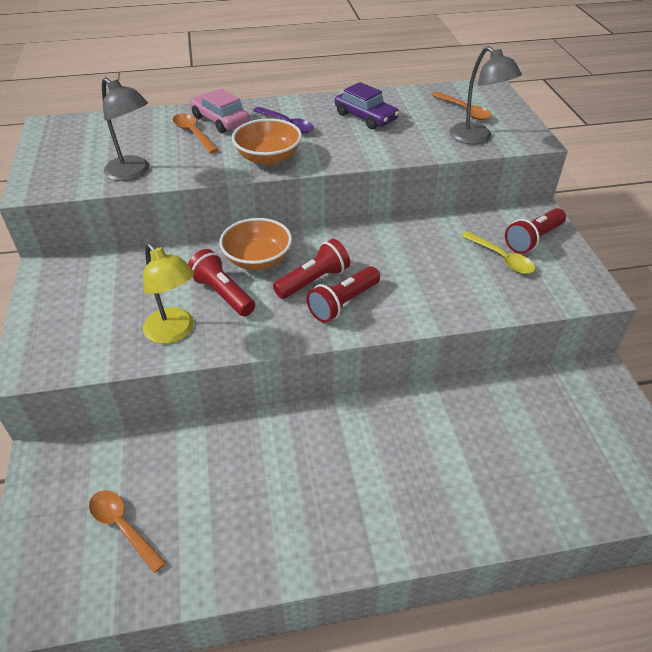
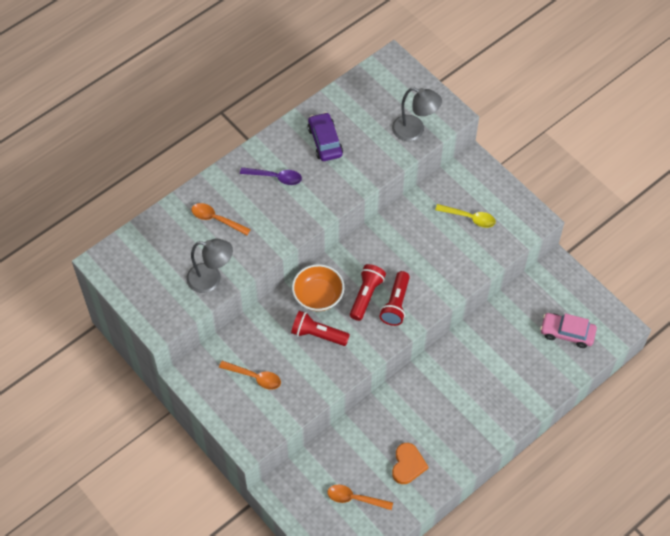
camera: 30 degrees left, 15 degrees up
(174, 332) = (312, 377): yellow lamp -> none
(220, 120) = (223, 195): pink car -> pink car (567, 333)
(230, 520) = (408, 465): none -> orange heart
(268, 158) = (289, 220): orange bowl -> none
(365, 117) = (325, 141): purple car -> purple car turned 120 degrees counterclockwise
(464, 111) = (389, 101): orange spoon -> orange spoon (254, 377)
(533, 239) = (481, 190): red flashlight -> none

